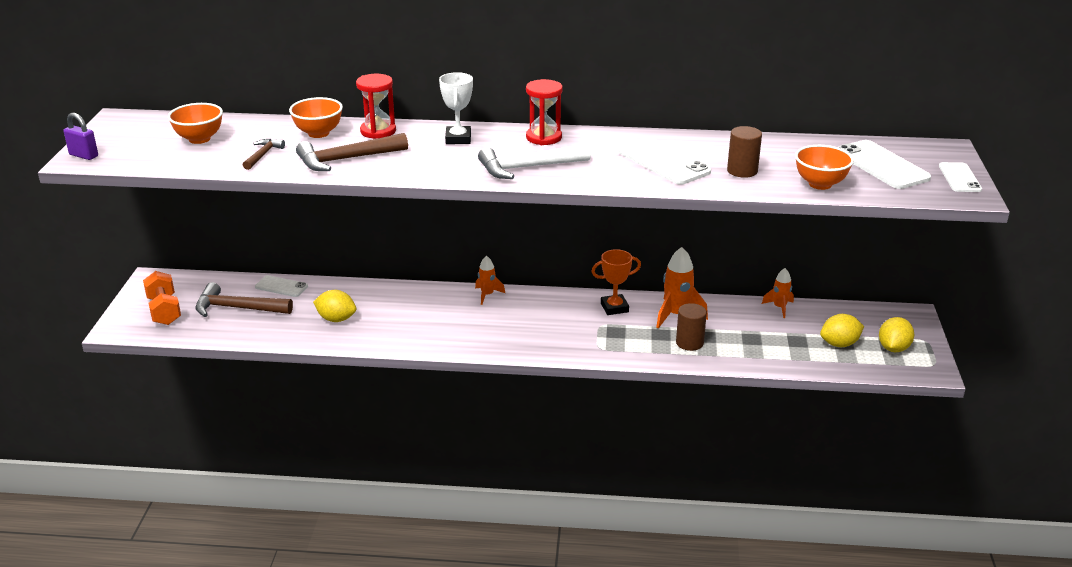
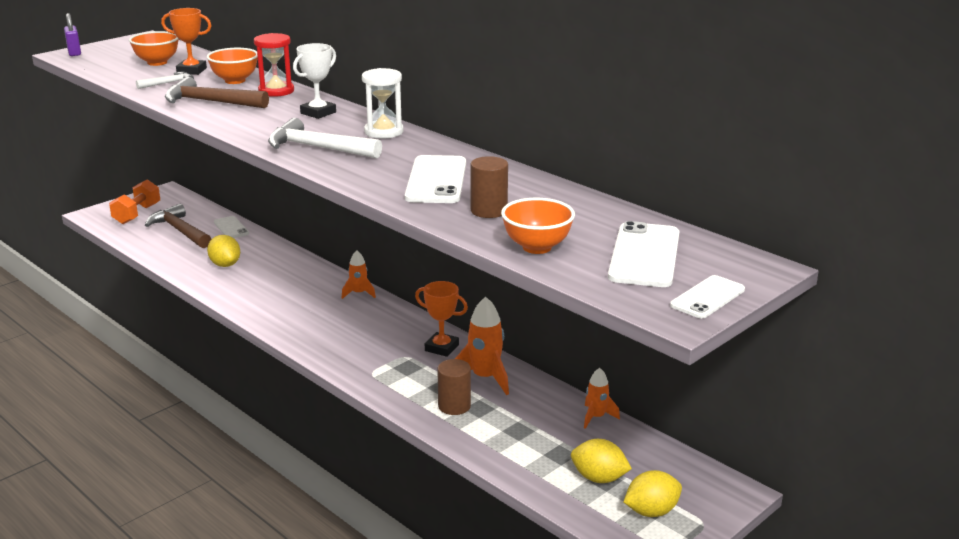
camera: 40 degrees right, 5 degrees down
(254, 136) = (191, 71): none -> orange trophy
(263, 155) = (168, 83): brown hammer -> white hammer
(544, 137) = (383, 132): red hourglass -> white hourglass

